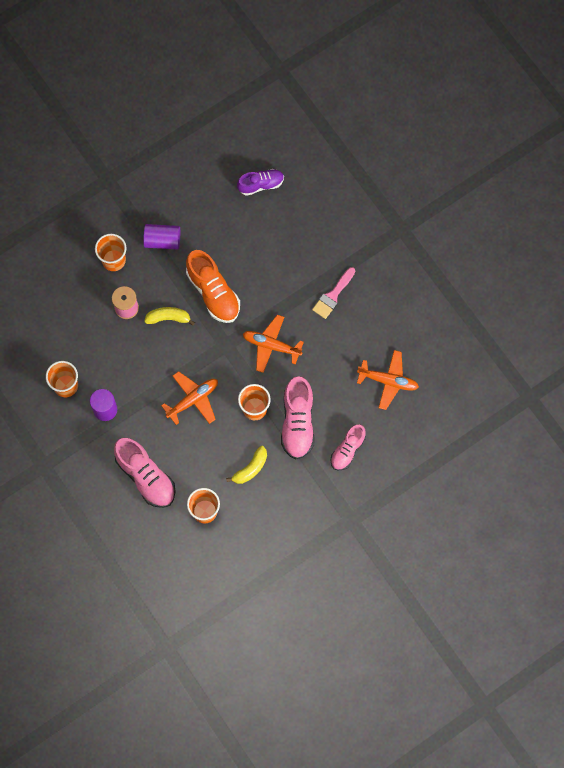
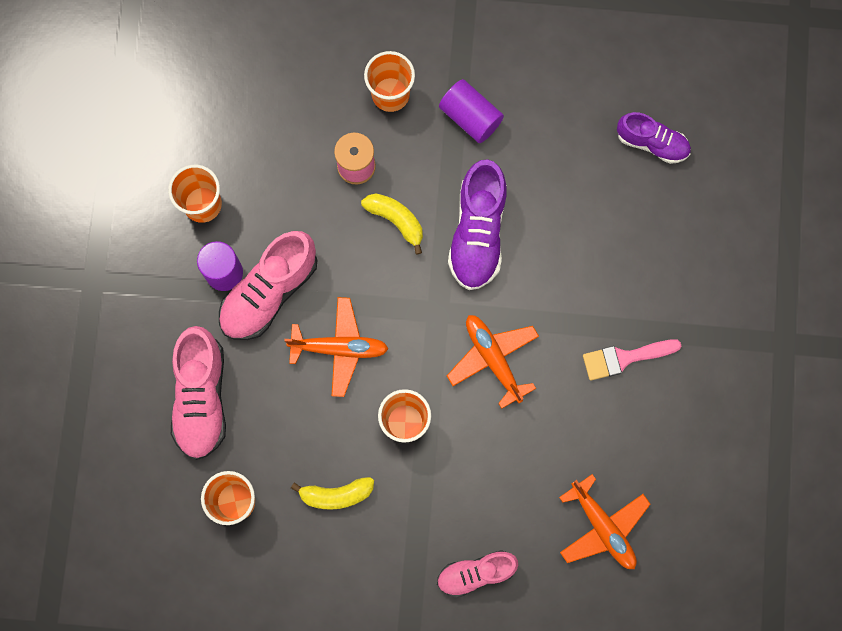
camera: 40 degrees right, 5 degrees up
(213, 292) = (477, 233): orange shoe -> purple shoe
(297, 422) = (443, 485): pink shoe -> pink shoe (269, 292)

